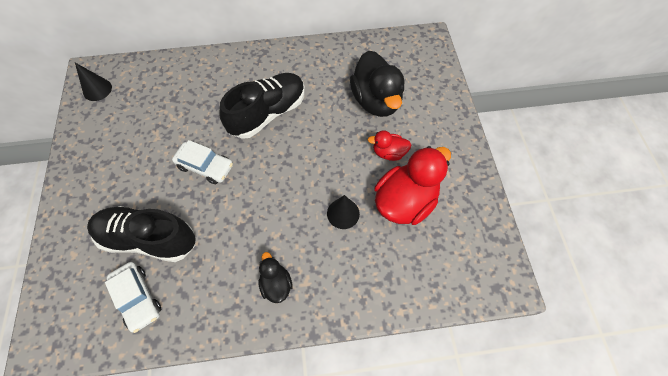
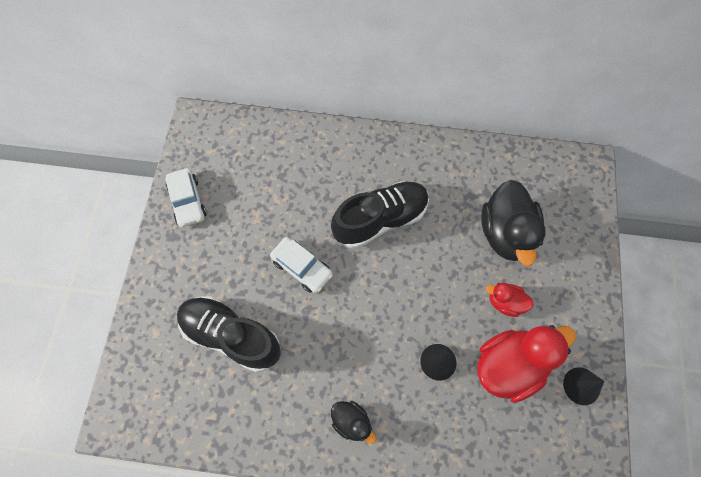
camera: 15 degrees right, 5 degrees up
(97, 89) = (202, 145): black cone -> black cone (581, 386)
(138, 298) = (211, 397): white car -> white car (188, 201)
(276, 284) = (351, 422): black duck -> black duck turned 135 degrees clockwise

